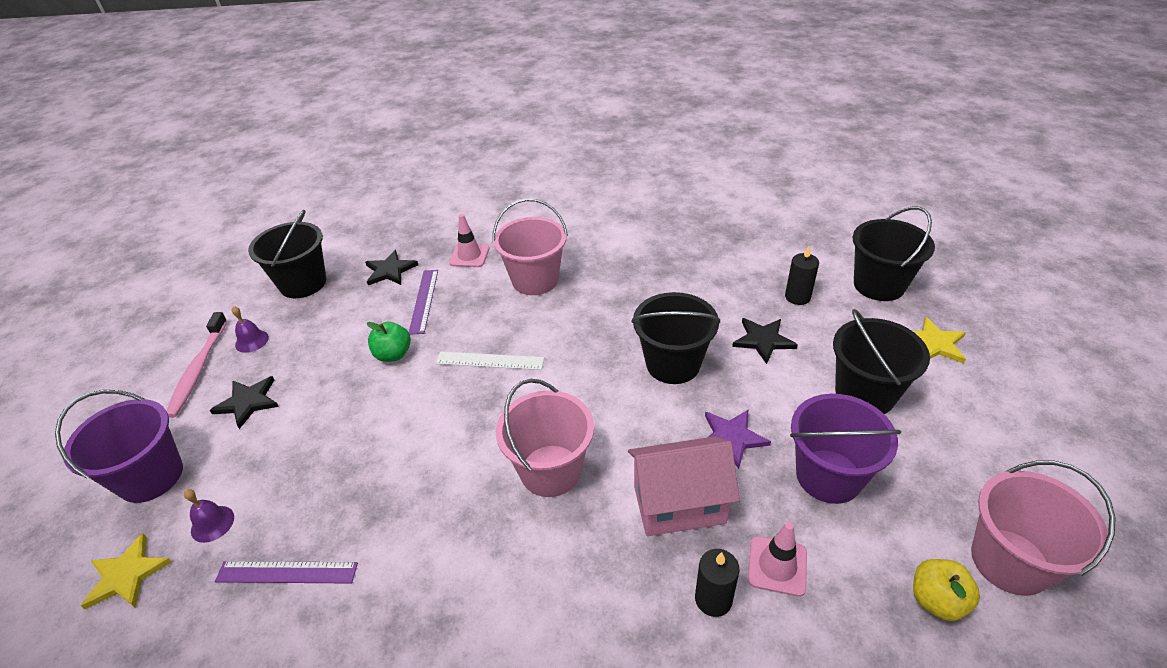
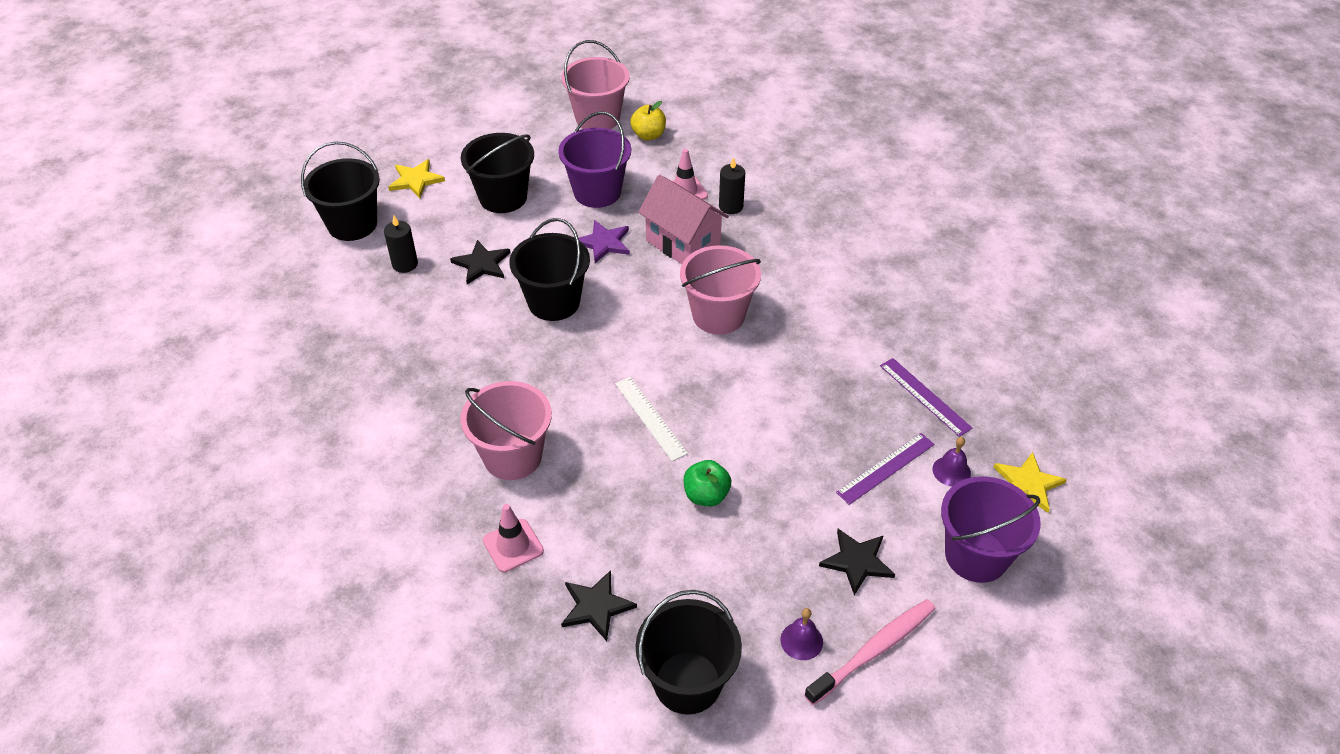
camera: 130 degrees left, 5 degrees up
(424, 301) = (617, 530): purple ruler -> purple ruler (885, 468)

